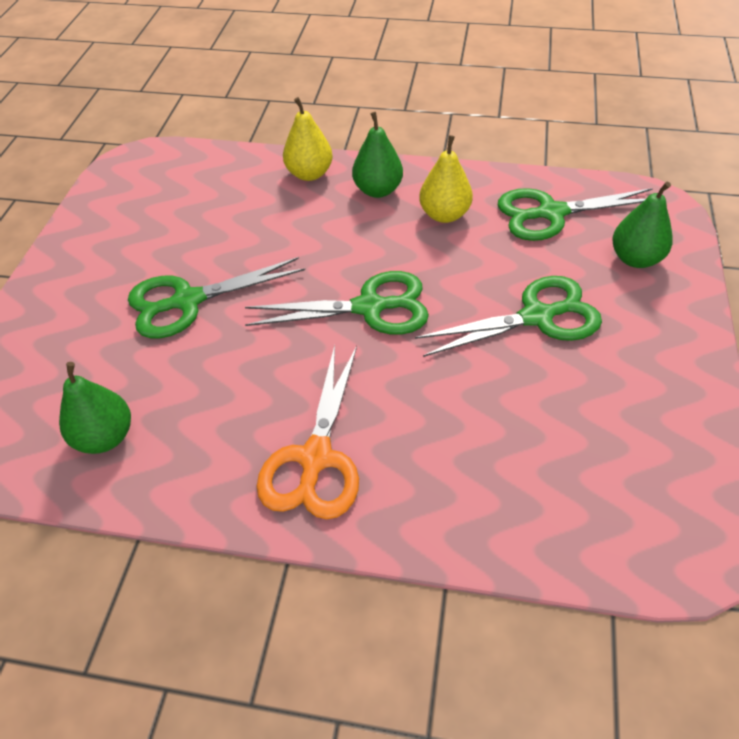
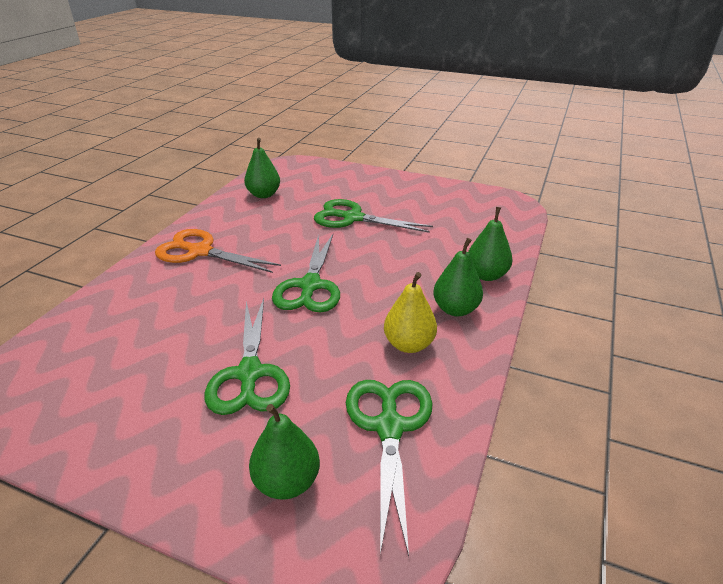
camera: 100 degrees right, 15 degrees down
(187, 301) = (352, 218): green scissors -> green scissors turned 60 degrees counterclockwise
(309, 174) = (486, 275): yellow pear -> green pear

